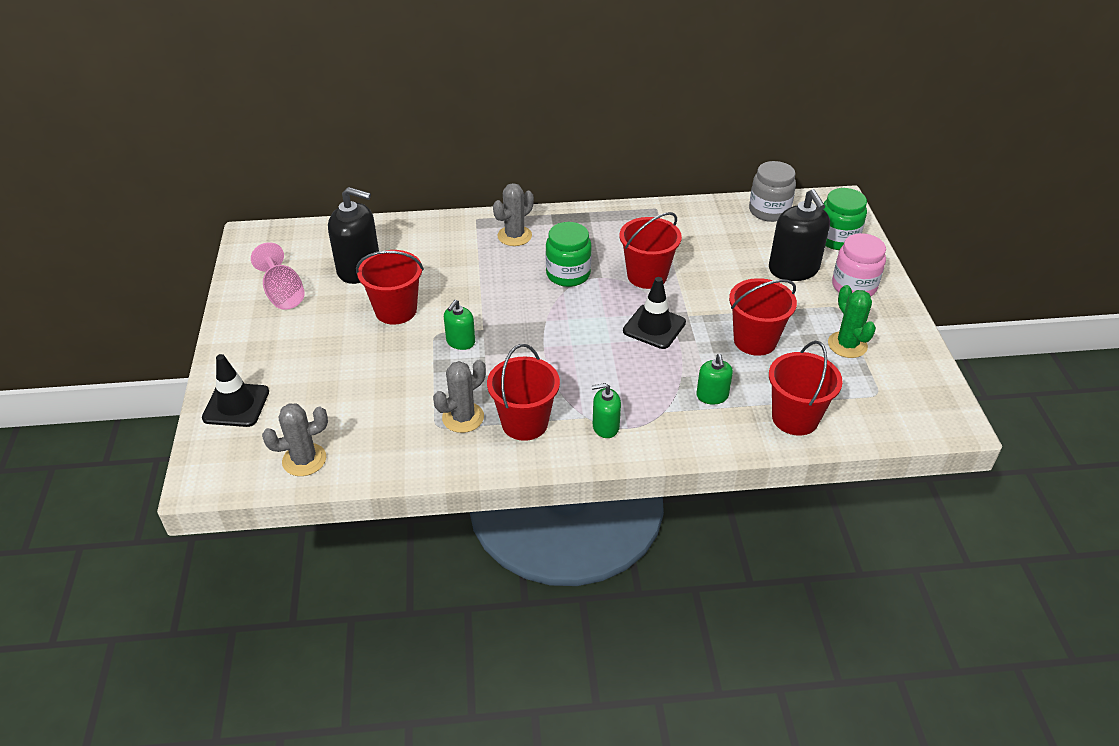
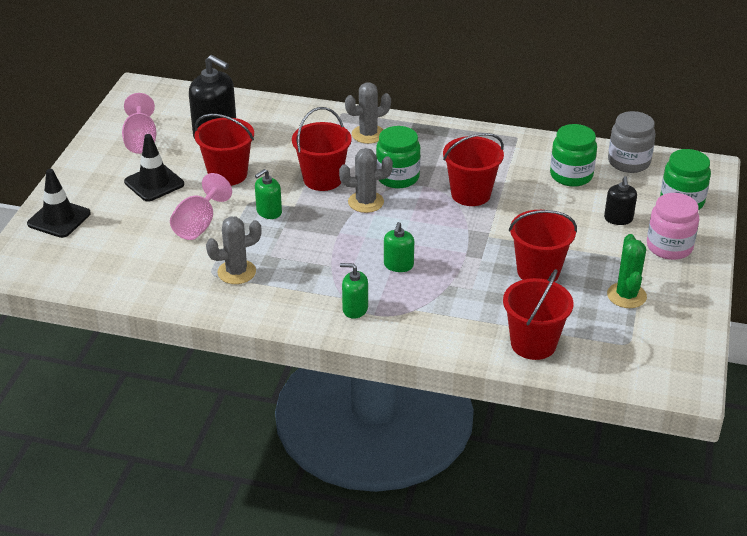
camera: 20 degrees right, 5 degrees down
(304, 460) = (90, 273): grey cactus -> grey cactus (366, 202)
(394, 374) = (198, 225): none -> pink goblet
(524, 423) = (286, 289): red bucket -> red bucket (322, 179)
(654, 327) = (450, 238): black traffic cone -> black traffic cone (154, 183)
(712, 396) = (467, 307): green soap dispenser -> green soap dispenser (398, 265)
(727, 235) = (571, 175): none -> green jar
(793, 269) = (618, 219): black soap dispenser -> black soap dispenser, size x0.54

